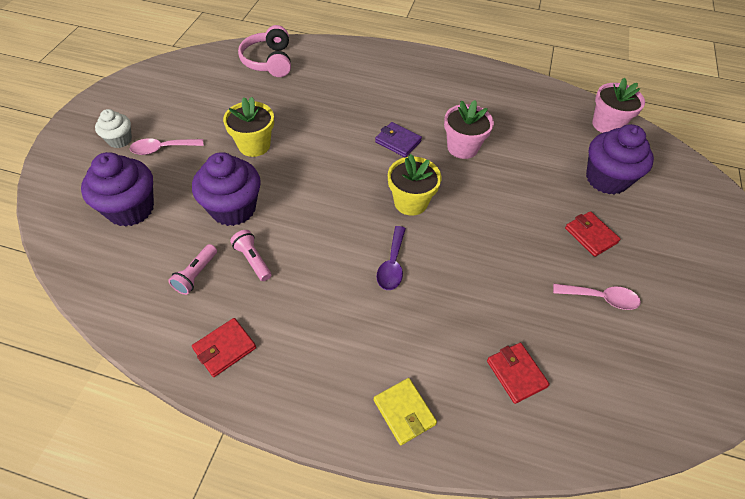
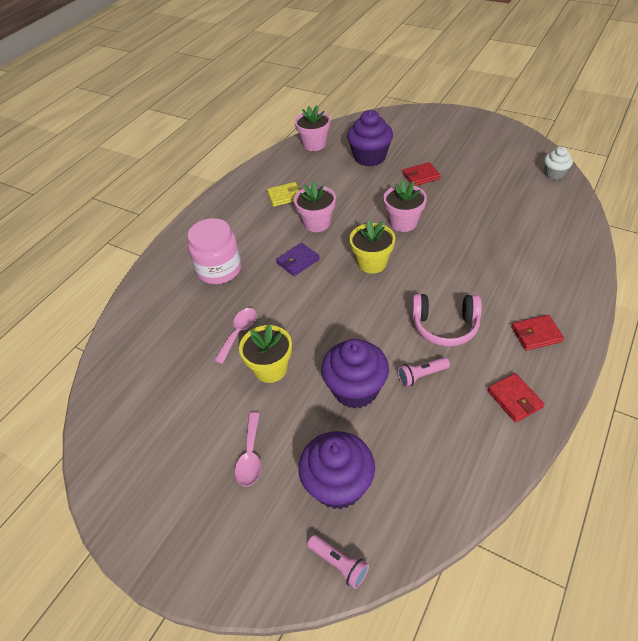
camera: 70 degrees left, 5 degrees down
(119, 140) = (220, 504): white cupcake -> white cupcake (554, 174)
(196, 275) = (434, 421): pink flashlight -> pink flashlight (339, 563)
(269, 61) = (136, 349): pink headphones -> pink headphones (445, 326)
(372, 89) = (219, 269): none -> pink jar
(392, 265) = (436, 283): purple spoon -> none
(404, 412) = (565, 293): yellow wallet -> yellow wallet (285, 196)
(489, 224) = (403, 222): none -> pink flower pot
(516, 373) = (532, 233): red wallet -> red wallet (536, 334)
(601, 298) = (474, 184): pink spoon -> pink spoon (239, 333)

